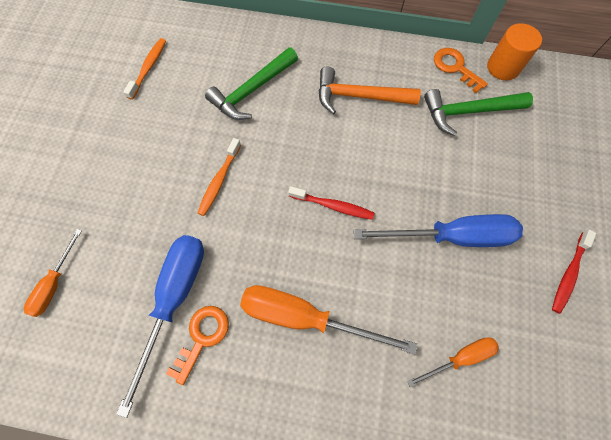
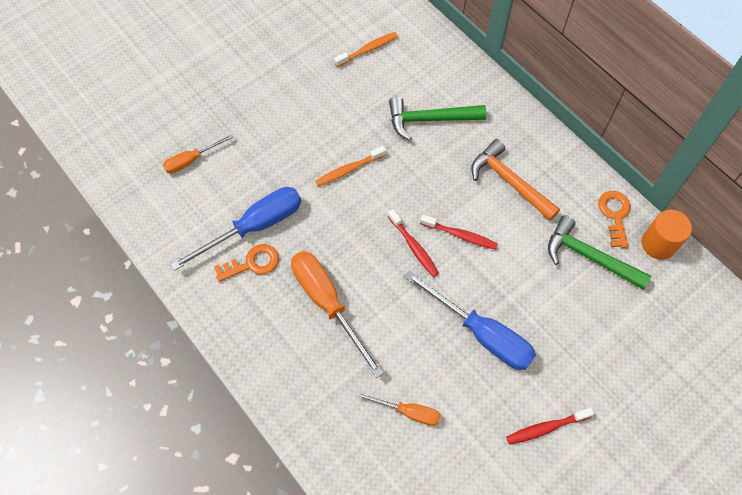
camera: 40 degrees right, 5 degrees down
(361, 167) = (460, 235): none -> red toothbrush

